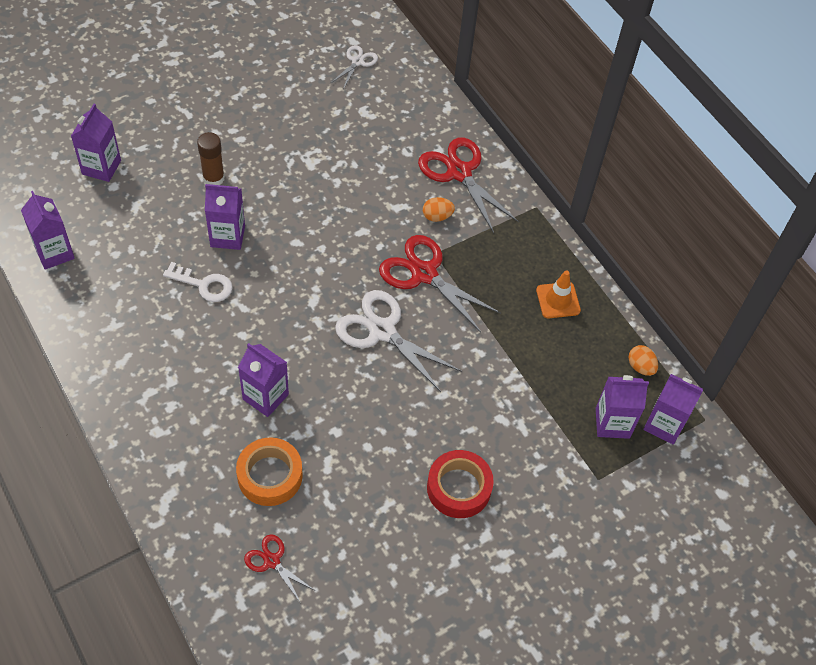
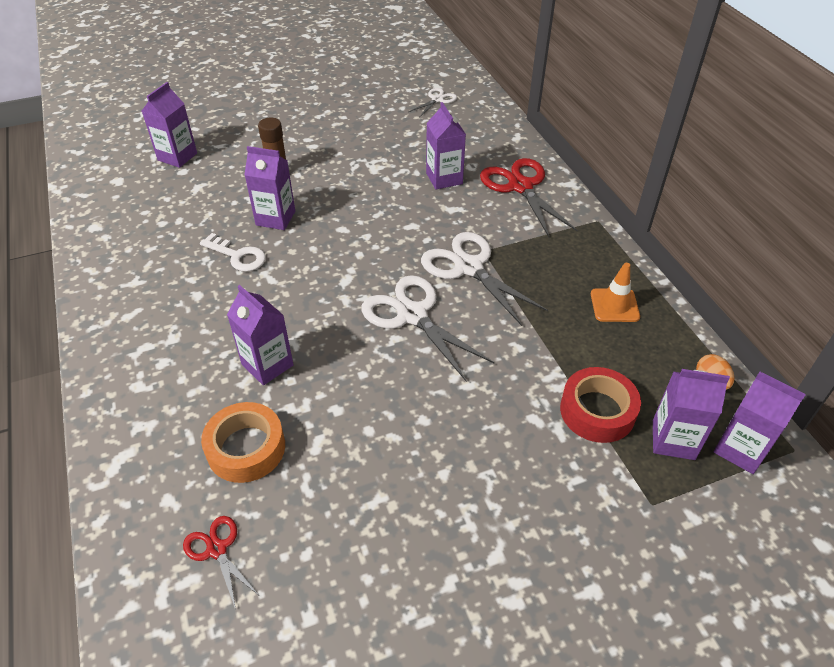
camera: 15 degrees right, 10 degrees down
(54, 253) = (105, 217): purple carton -> purple carton (444, 178)
(424, 274) = (469, 267): red scissors -> white scissors
(437, 216) = (491, 220): orange egg -> none
(459, 488) = (470, 491): red tape -> red tape (597, 411)

